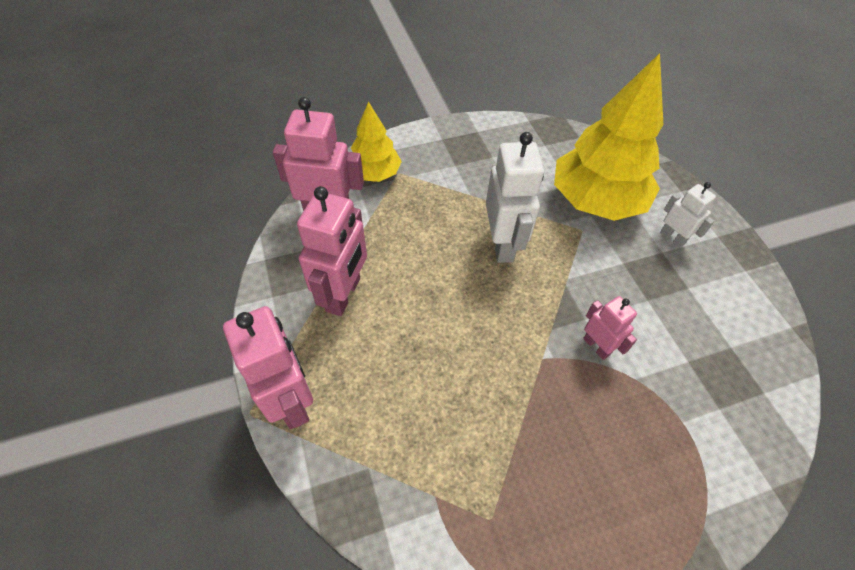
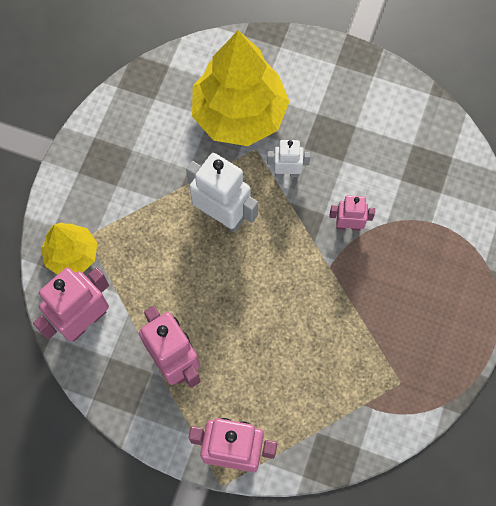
camera: 50 degrees left, 15 degrees up
(672, 238) = (312, 95): white robot -> white robot (287, 172)

